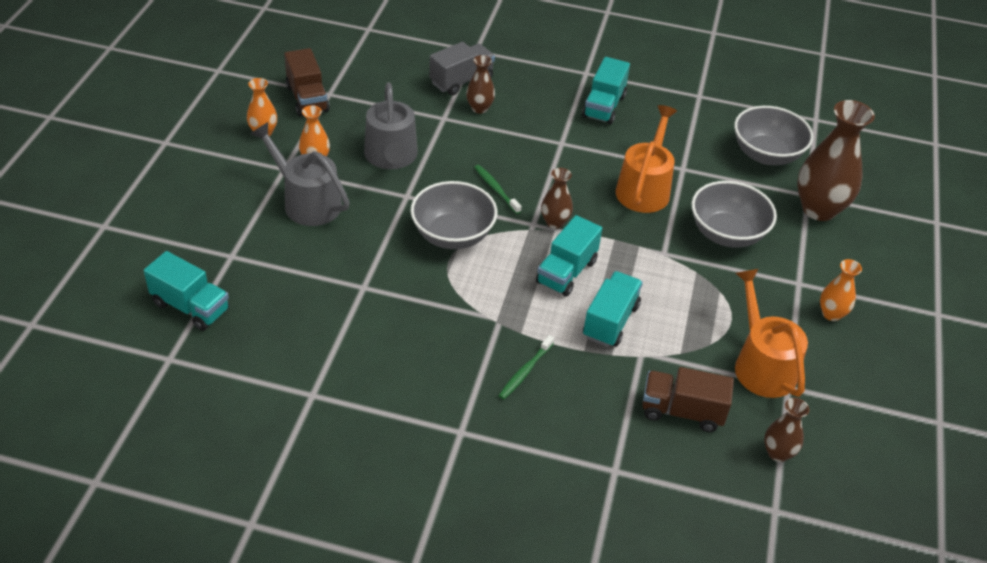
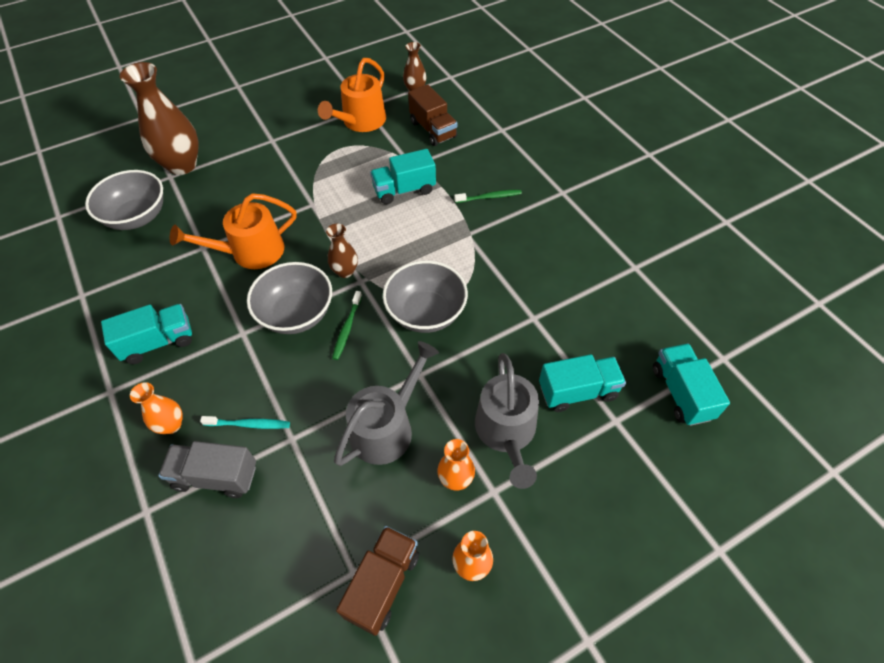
camera: 130 degrees left, 10 degrees up
(479, 108) = (248, 424): brown vase -> turquoise toothbrush
(566, 272) = (387, 234): turquoise truck -> turquoise truck (577, 391)
(726, 234) = (257, 189): grey bowl -> grey bowl (297, 314)
(831, 314) = (285, 118): orange vase -> orange vase (171, 425)

